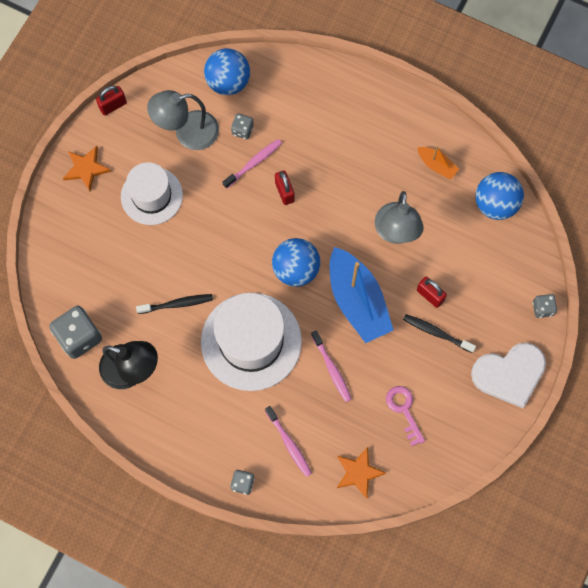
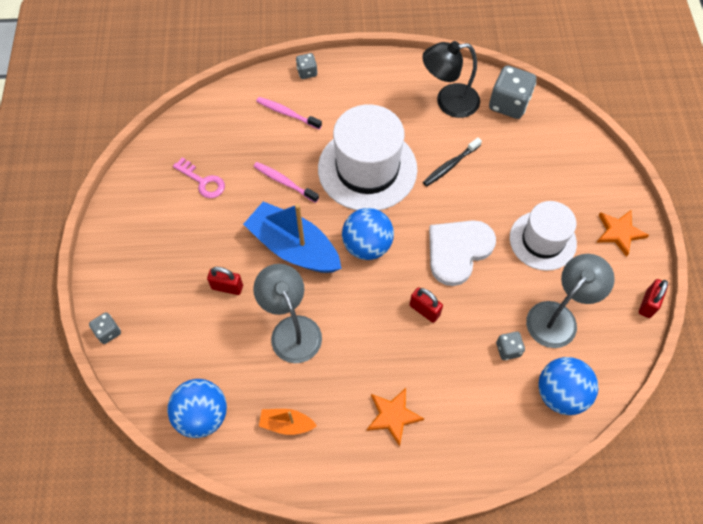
camera: 150 degrees right, 10 degrees down
(254, 163) = (473, 322): pink toothbrush -> none
(358, 472) = (218, 120): orange star -> orange star (393, 416)
(436, 333) = (204, 257): black toothbrush -> none
(509, 374) = (118, 256): white heart -> white heart (458, 251)

